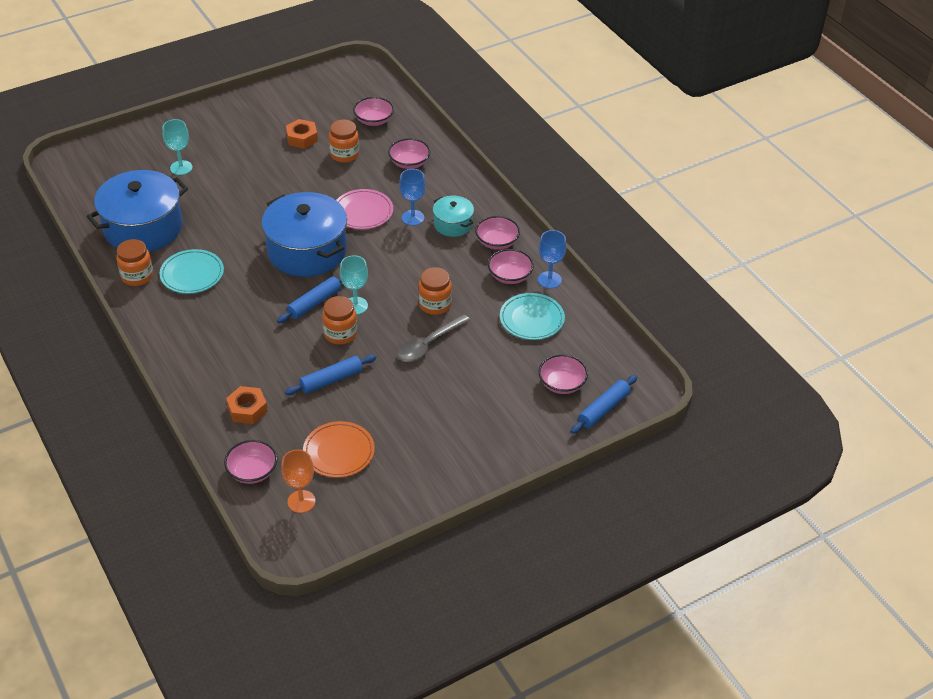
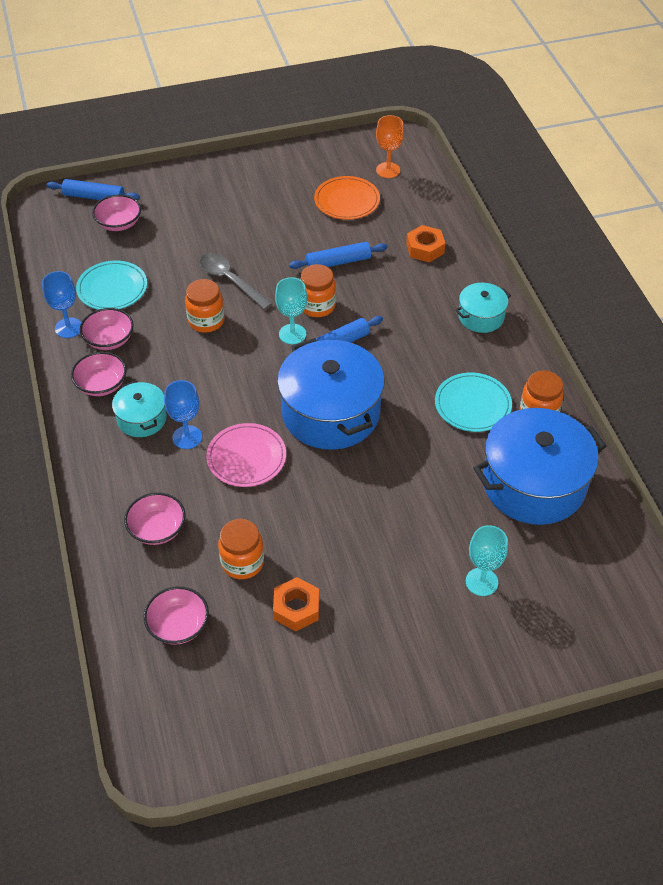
camera: 165 degrees left, 5 degrees up
(187, 349) = (481, 317): none -> turquoise pot
(252, 471) = (427, 198): pink bowl -> none
(428, 344) = (230, 280): grey spoon -> grey spoon turned 105 degrees counterclockwise
(603, 409) = (94, 197): blue rolling pin -> blue rolling pin turned 45 degrees clockwise

